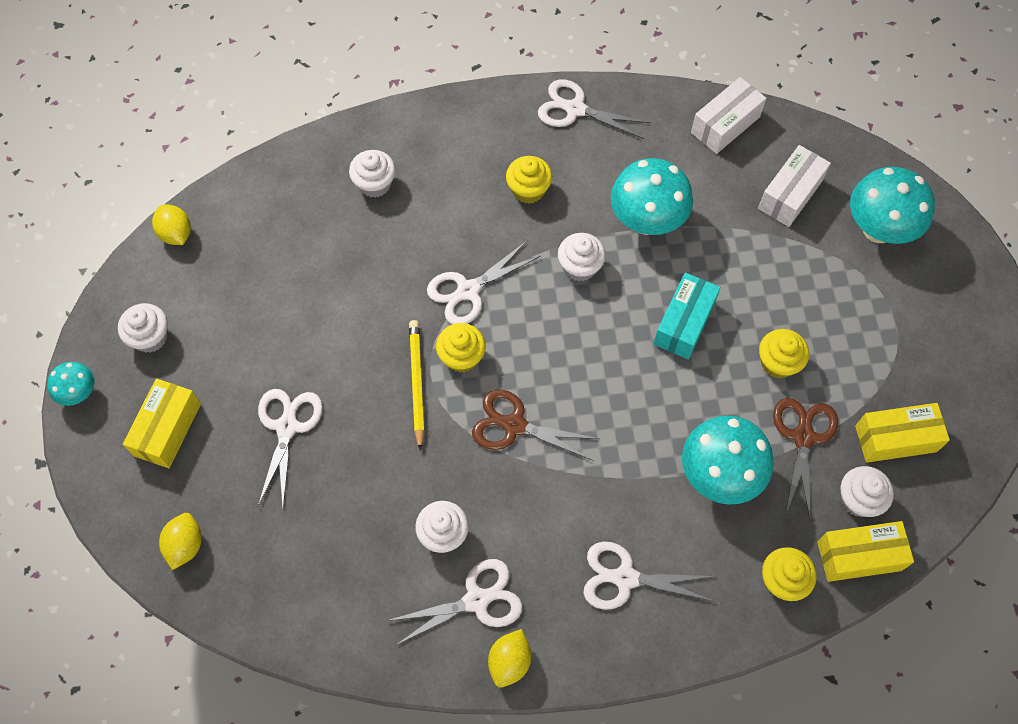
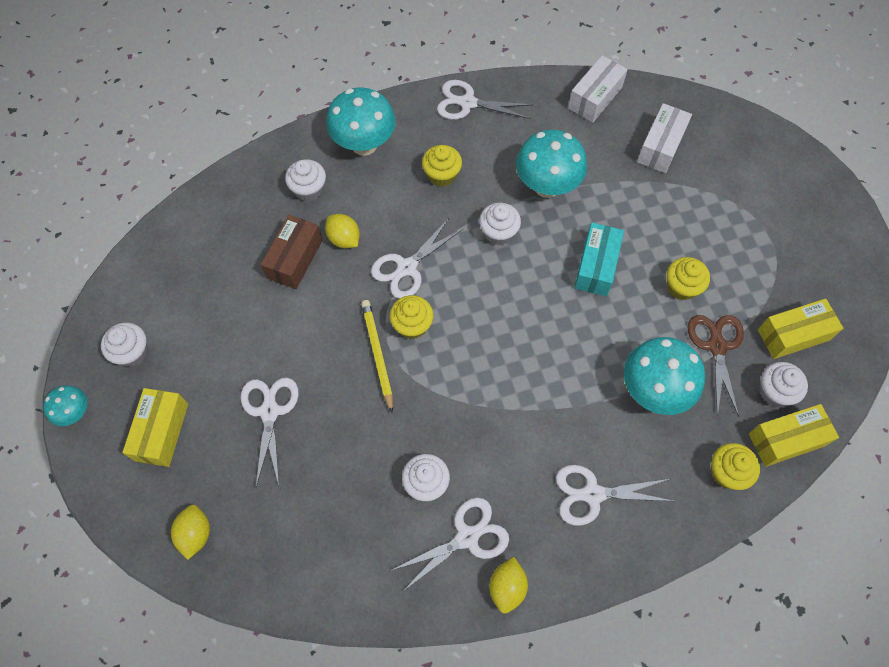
camera: 10 degrees left, 0 degrees up
(176, 234) = (141, 258): yellow lemon -> yellow lemon (344, 239)
(345, 261) = (295, 259): none -> brown box
(514, 425) = (469, 377): brown scissors -> none
(878, 229) = (738, 164): turquoise mushroom -> turquoise mushroom (364, 144)

